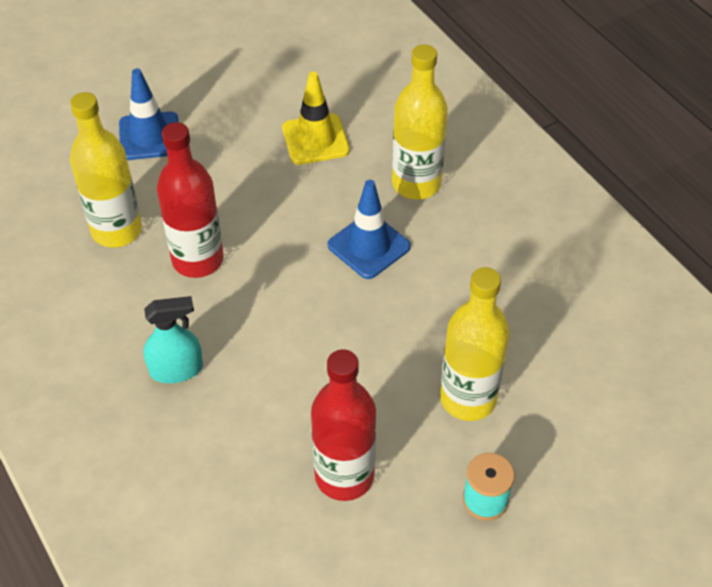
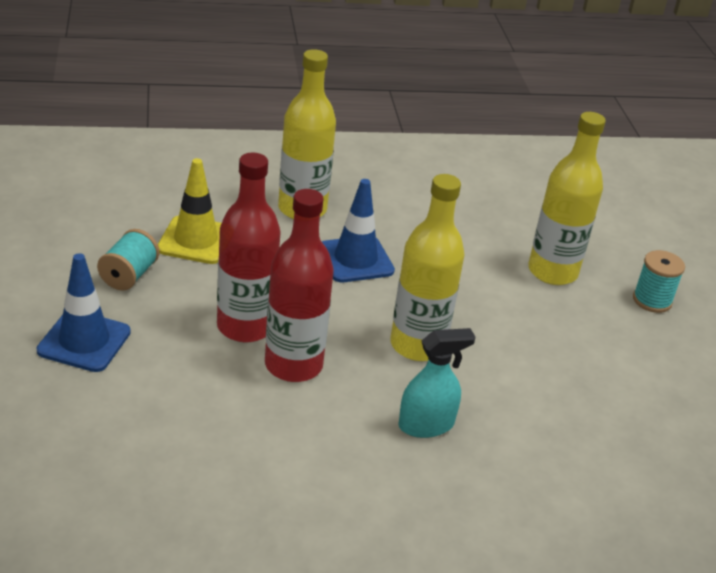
camera: 70 degrees left, 15 degrees down
(117, 230) = (206, 409): yellow bottle -> yellow bottle (417, 345)
(176, 369) = (426, 425): turquoise spray bottle -> turquoise spray bottle turned 60 degrees clockwise
(241, 124) = (129, 275): none -> turquoise spool
(344, 476) = (599, 363): red bottle -> red bottle (245, 327)

